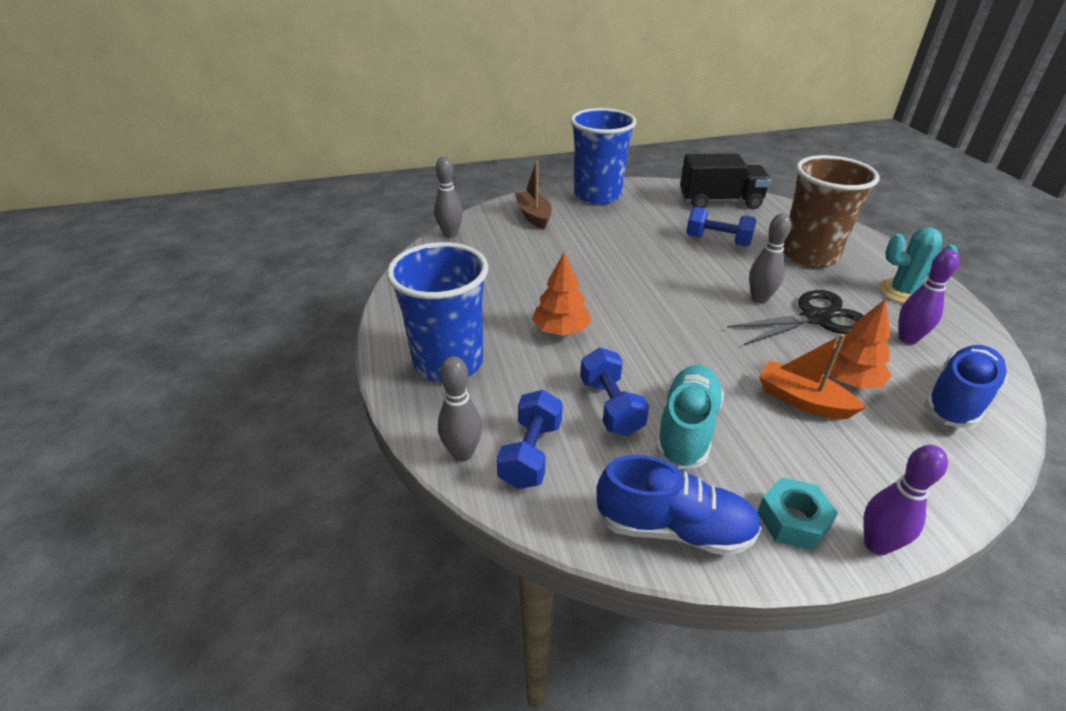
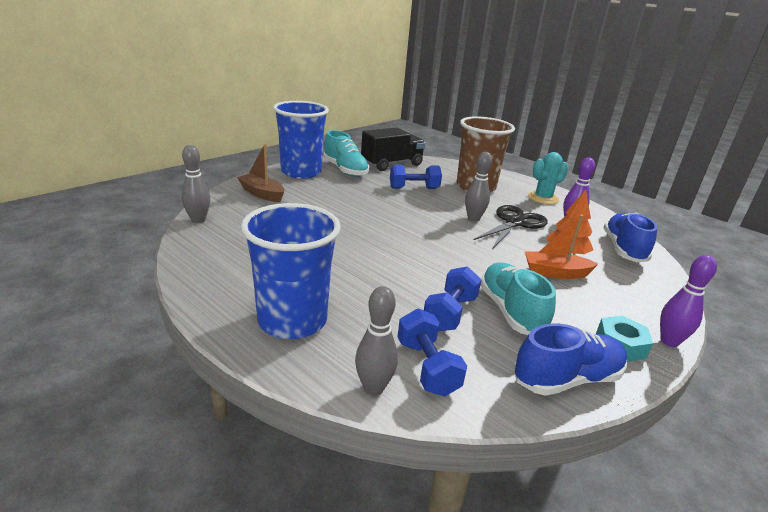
camera: 35 degrees left, 10 degrees down
(561, 330) = (363, 271): orange tree -> none
(611, 407) = (450, 313): blue dumbbell -> blue dumbbell turned 75 degrees clockwise
(651, 201) = (345, 170): none -> turquoise shoe

